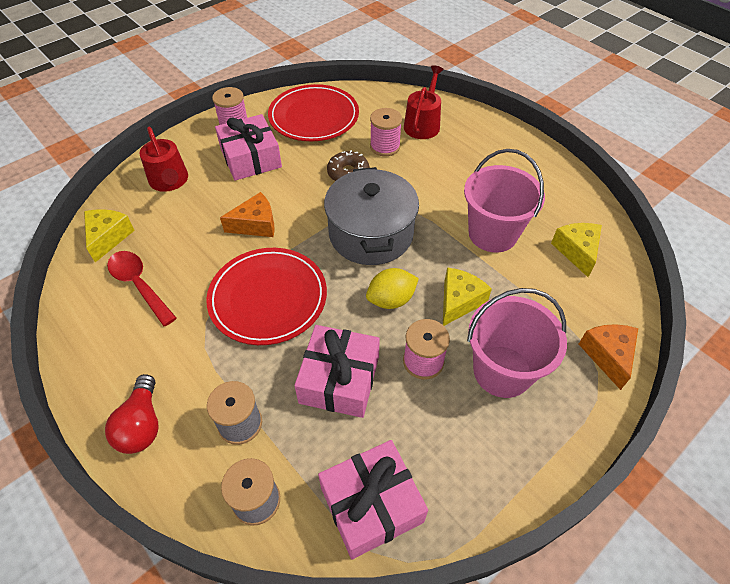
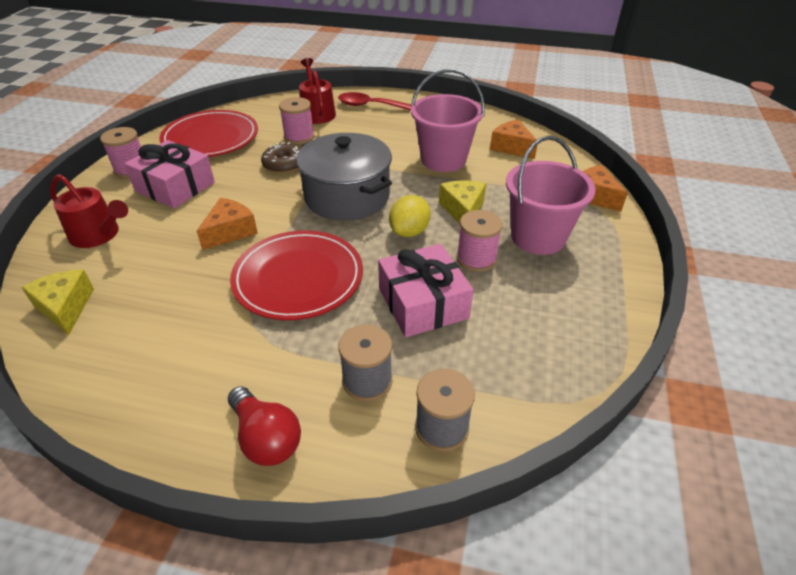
camera: 35 degrees left, 10 degrees down
(139, 285) = (146, 329): red spoon -> red spoon (371, 106)
(371, 504) = (537, 371): pink gift -> none
(577, 251) = (511, 147): yellow cheese -> orange cheese

